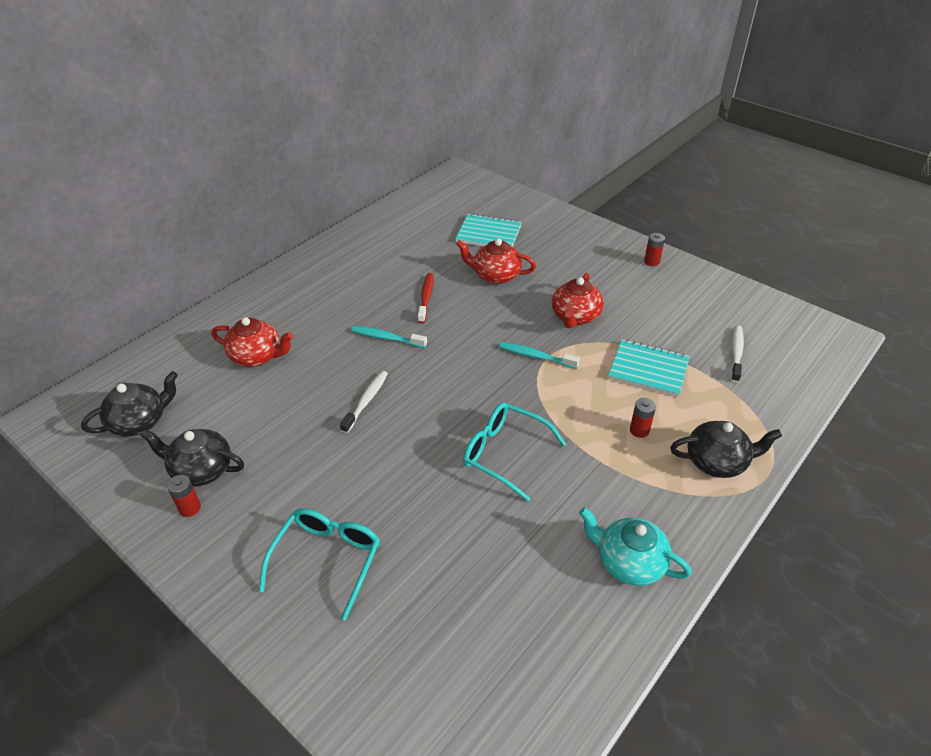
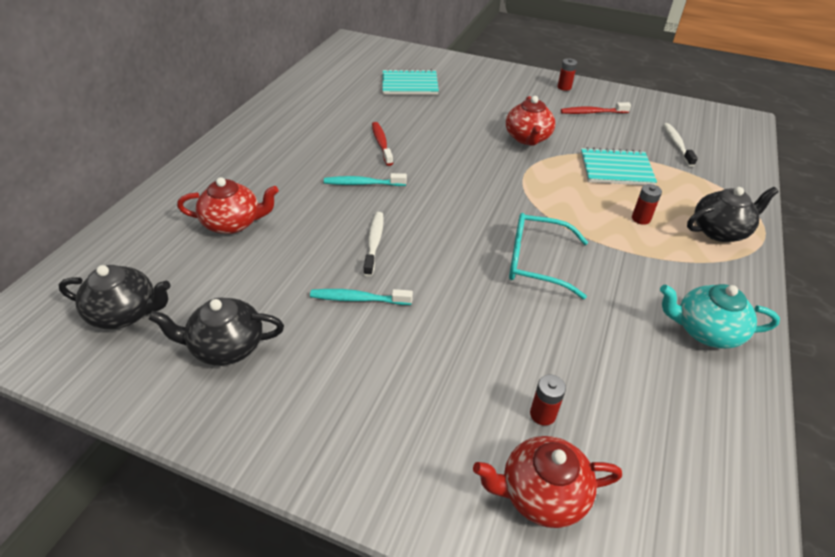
camera: 20 degrees left, 0 degrees up
(140, 422) = (125, 313): black teapot -> black teapot turned 60 degrees clockwise
(189, 508) = (232, 389): red battery -> red battery (542, 414)
(327, 560) = (419, 404): turquoise glasses -> none
(495, 276) = (436, 116): red teapot -> red teapot (541, 494)
(535, 356) = (513, 175): turquoise toothbrush -> turquoise toothbrush (358, 299)
(664, 298) = (592, 112): none -> red toothbrush

